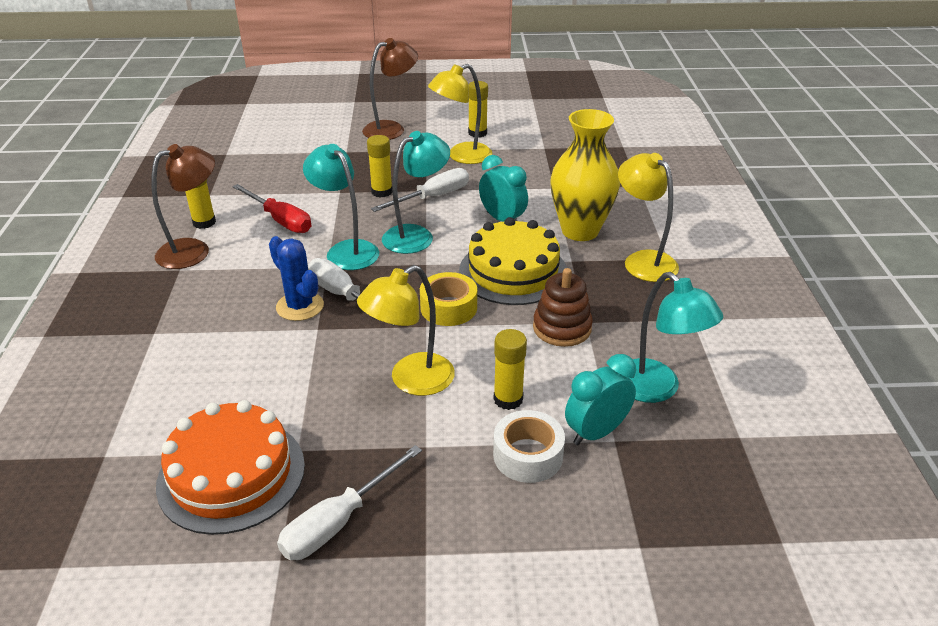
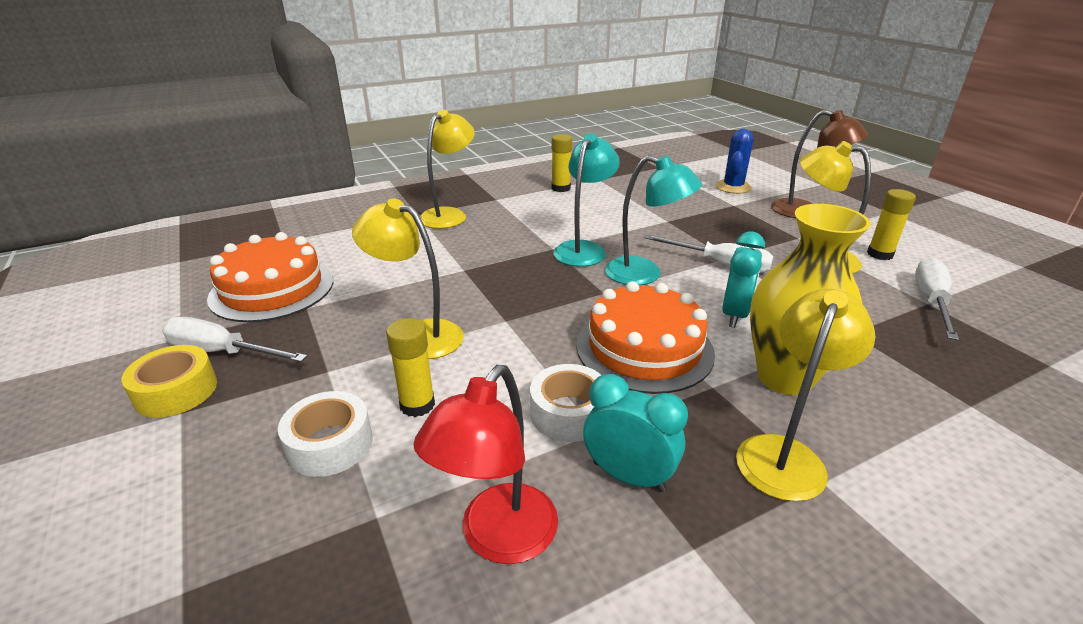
camera: 65 degrees right, 5 degrees down
(183, 310) = (449, 215): none -> yellow lamp
(193, 250) = (523, 196): brown lamp -> none
(280, 220) = (595, 211): red screwdriver -> none
(300, 306) = (487, 253): blue cactus -> blue cactus (733, 187)
(344, 296) = (517, 267): white screwdriver -> white screwdriver (931, 301)
(382, 192) = (693, 238): yellow glue stick -> none
(448, 308) = (544, 325): yellow tape -> yellow tape (176, 391)
(513, 271) = (644, 348): yellow cake -> orange cake
(562, 328) = (569, 413): brown stacking toy -> white tape
(596, 432) = (386, 494): turquoise clock -> turquoise clock (628, 476)
(656, 389) = (498, 539): turquoise lamp -> red lamp

